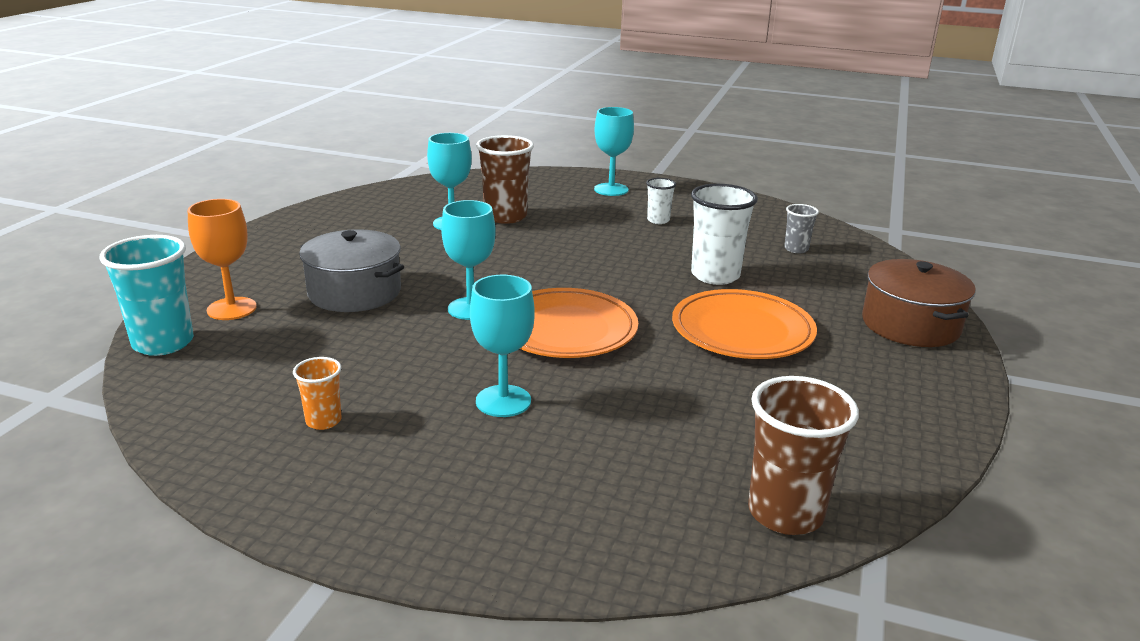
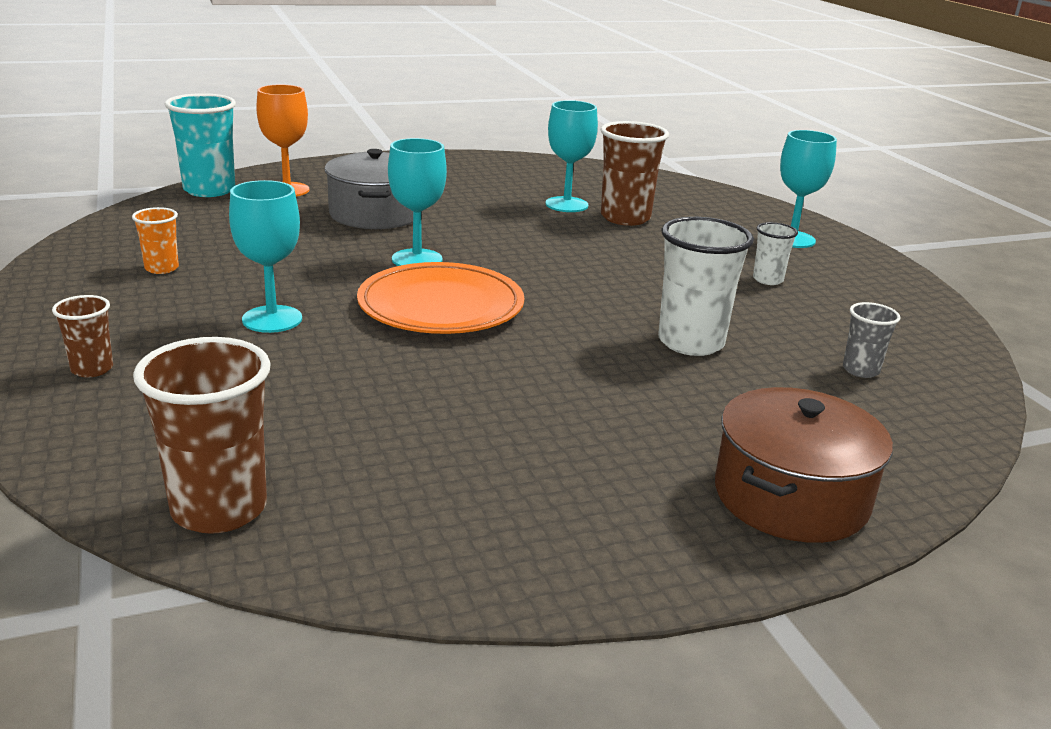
camera: 50 degrees right, 0 degrees up
(498, 512) = (92, 369): none -> brown cup
(742, 331) = (582, 390): orange plate -> none

